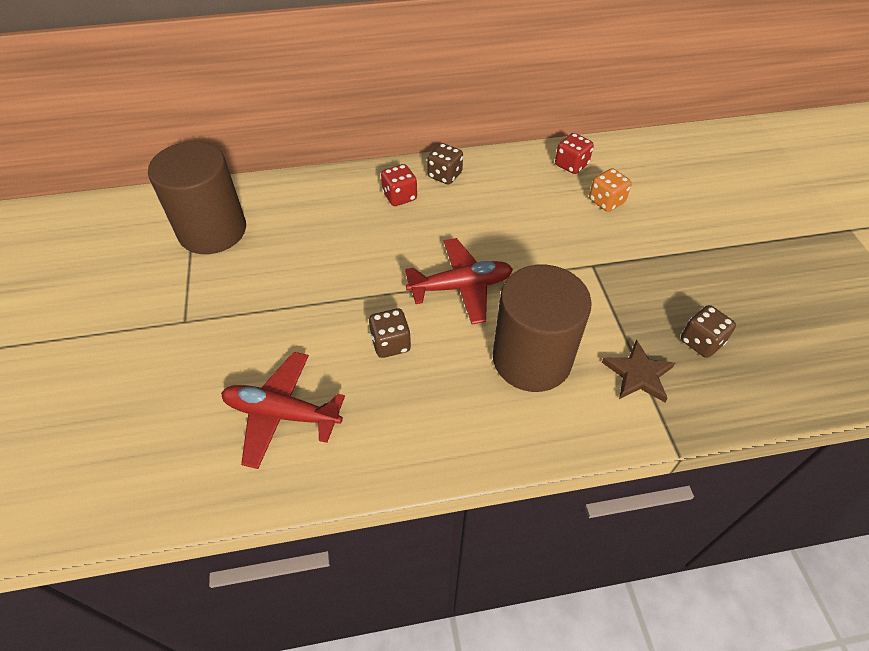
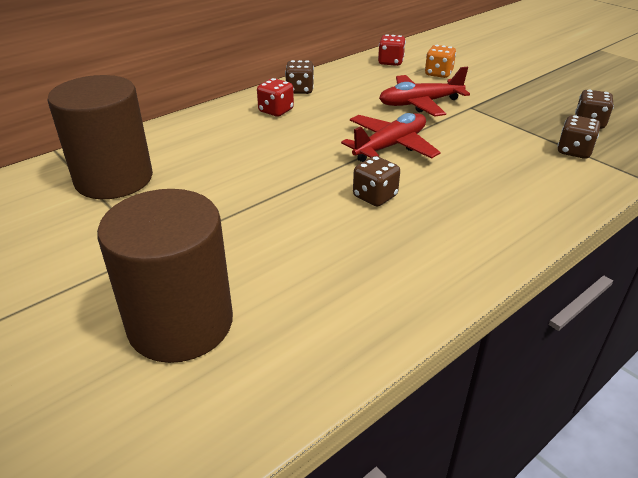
camera: 30 degrees left, 15 degrees down
(282, 414) = (331, 276): red plane -> red plane (420, 103)
(531, 359) = (494, 168): brown cylinder -> brown cylinder (180, 323)
(638, 374) = (574, 151): brown star -> brown dice

